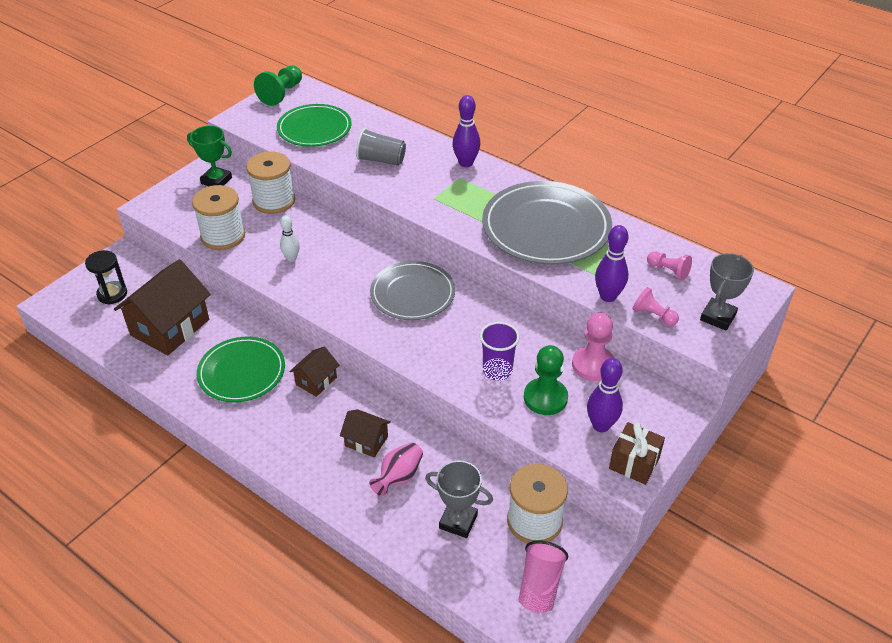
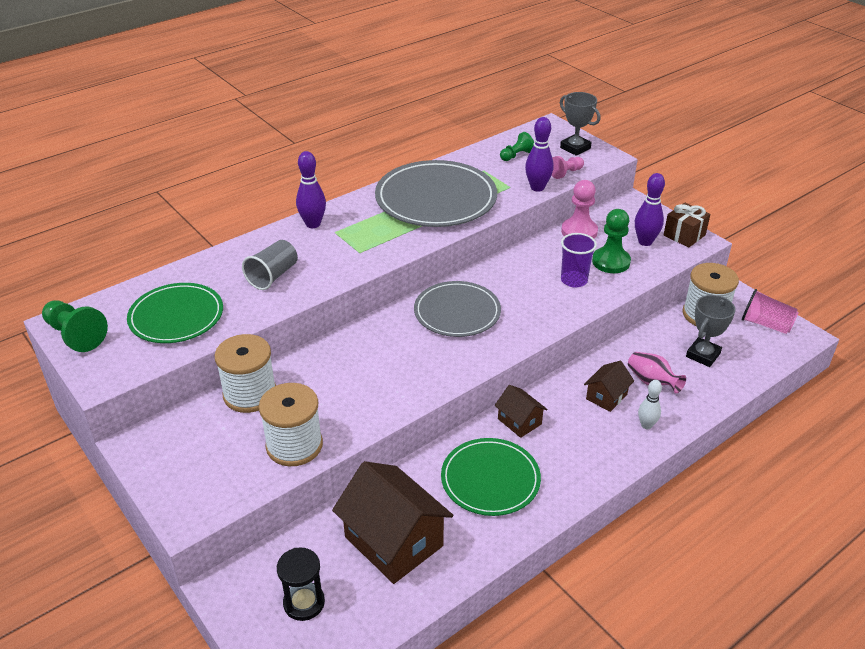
camera: 75 degrees left, 5 degrees down
(216, 180) = (174, 443): green trophy -> none
(291, 258) = (364, 390): white bowling pin -> white bowling pin (646, 425)
(668, 271) = (516, 155): pink pawn -> green pawn

